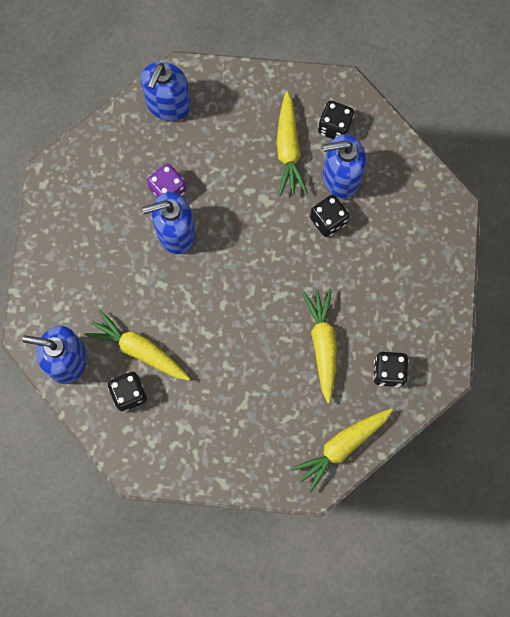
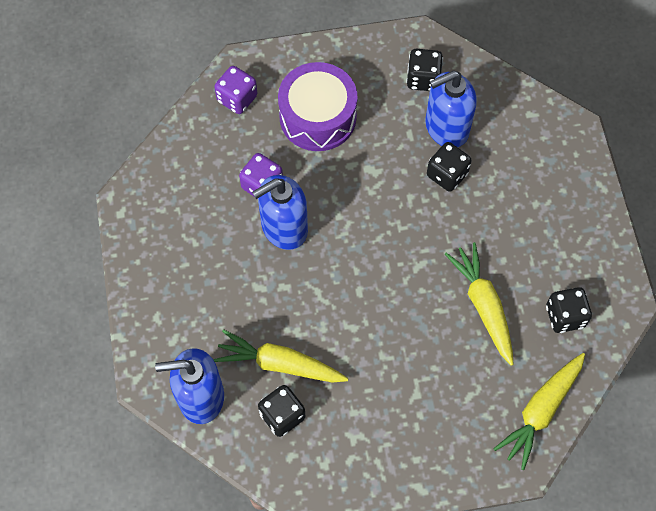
camera: 15 degrees left, 10 degrees down
(168, 105) = (237, 98): blue soap dispenser -> purple dice
(232, 139) = (318, 117): none -> purple drum
(288, 149) = (381, 112): yellow carrot -> none

